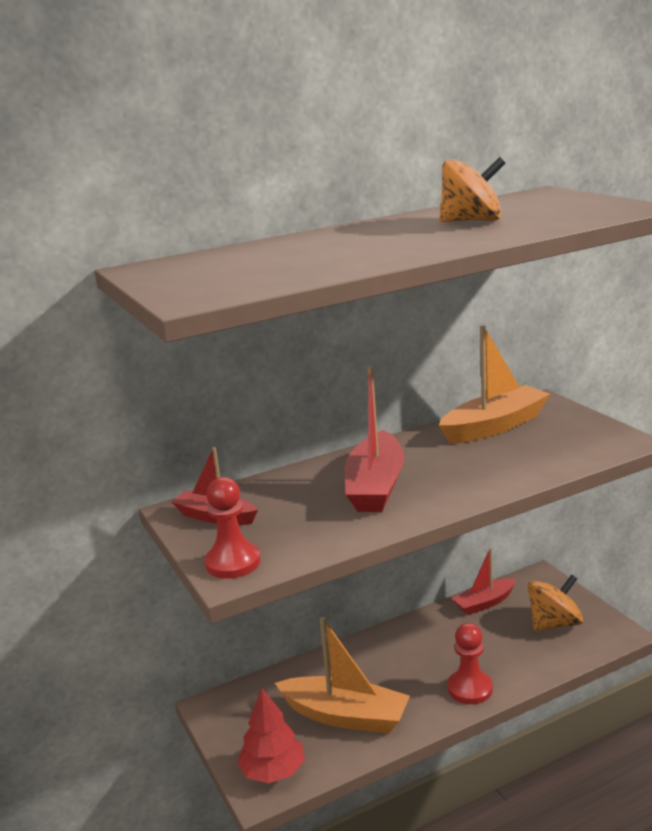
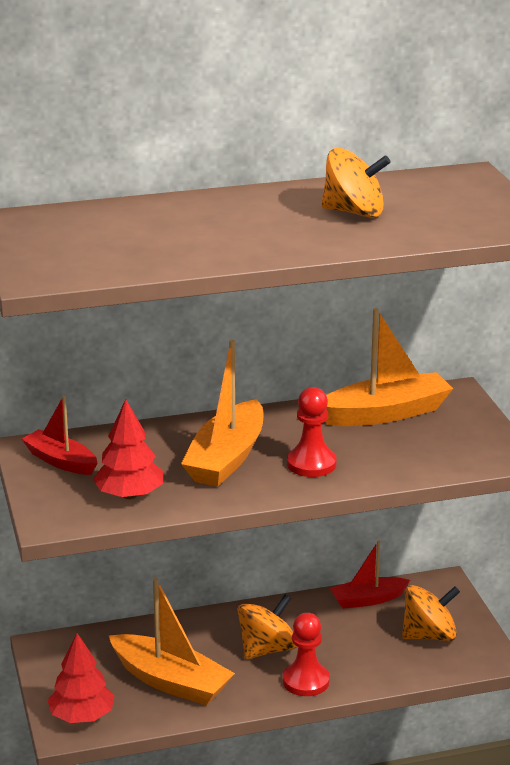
camera: 10 degrees right, 5 degrees up
(233, 563) = (58, 510): red pawn -> red pawn (311, 464)
(299, 535) = (129, 495): none -> red tree
(375, 486) = (226, 458): red boat -> orange boat
(420, 665) = (267, 649): none -> orange spinning top

